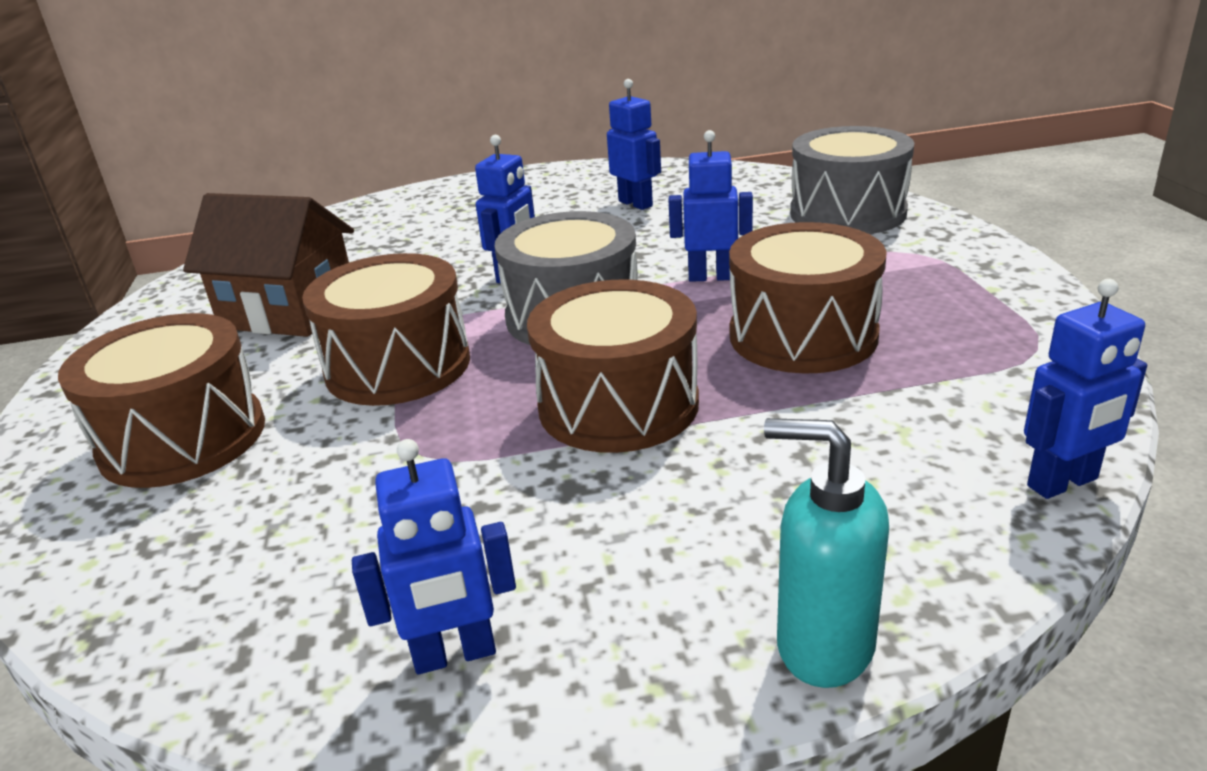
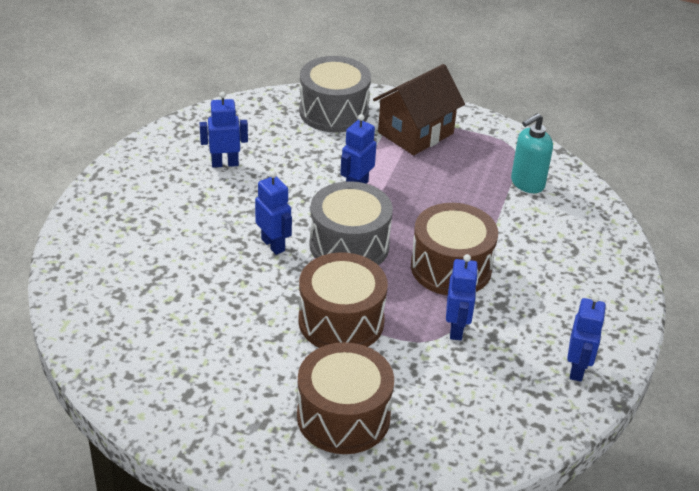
camera: 65 degrees left, 10 degrees up
(289, 312) = (219, 344): brown house -> brown house (415, 133)
(802, 335) = (443, 192): brown drum -> none
(823, 645) = (630, 287): turquoise soap dispenser -> turquoise soap dispenser (527, 183)
(1063, 483) = (595, 197): blue robot -> blue robot (456, 329)

